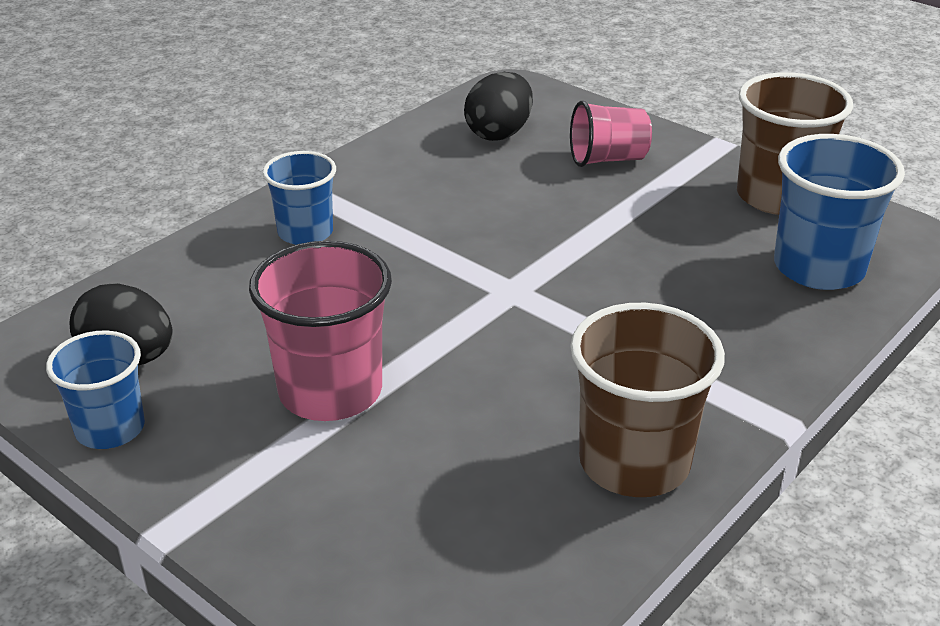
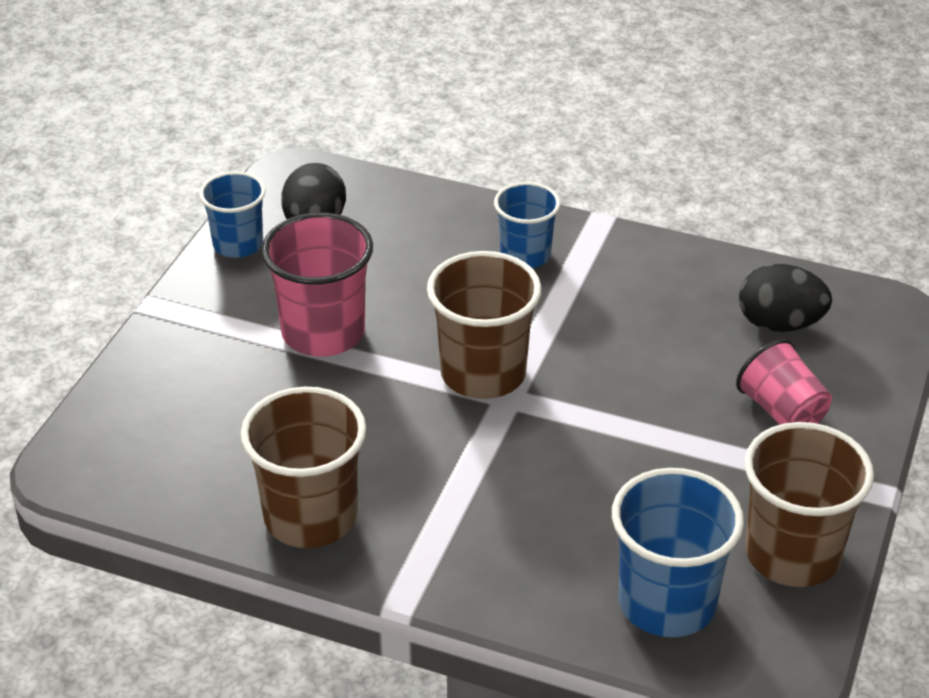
camera: 70 degrees right, 5 degrees up
(468, 297) = (483, 373): none -> brown cup

